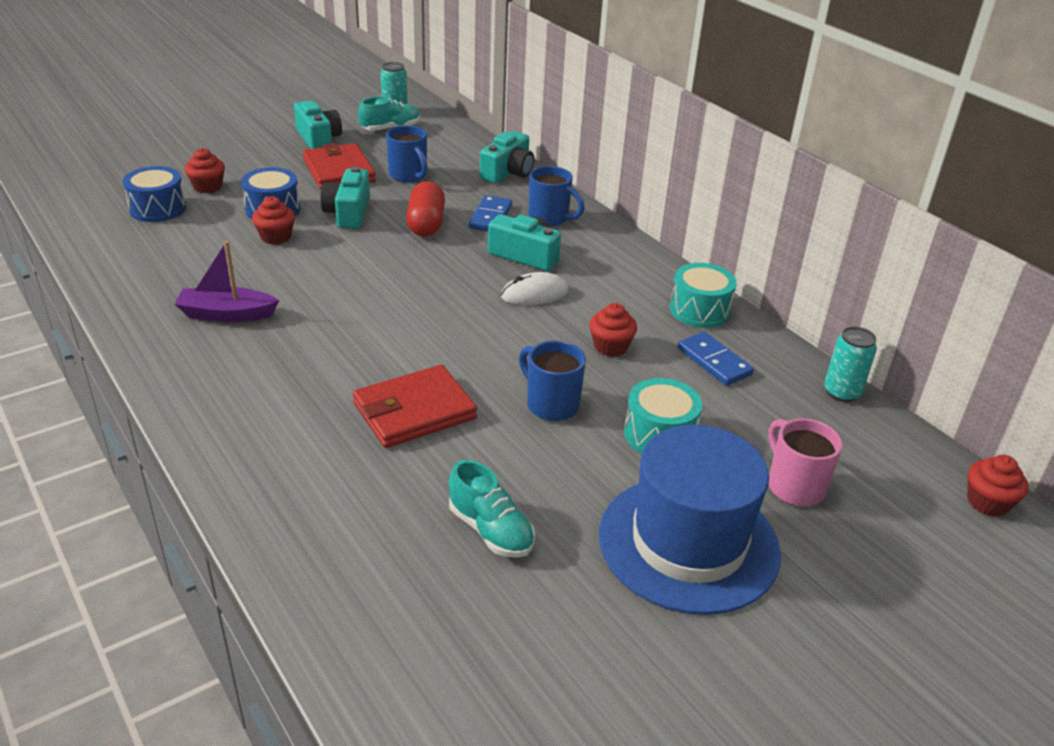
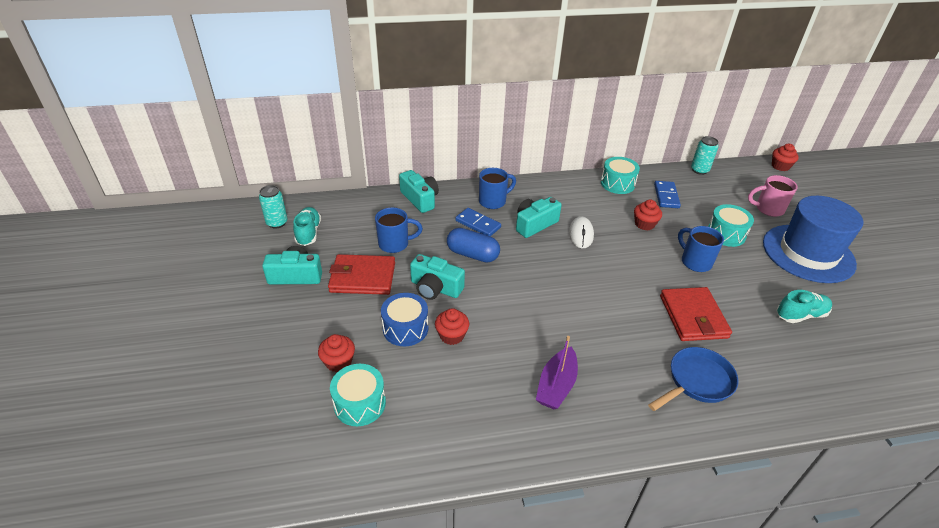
camera: 65 degrees left, 5 degrees up
(158, 209) = (360, 403): blue drum -> turquoise drum
(280, 423) = (697, 381): none -> blue pan
(426, 224) = (472, 254): red capsule -> blue capsule
(551, 404) = (695, 262): blue mug -> blue mug turned 75 degrees clockwise
(714, 361) = (666, 196): blue domino -> blue domino turned 75 degrees counterclockwise

